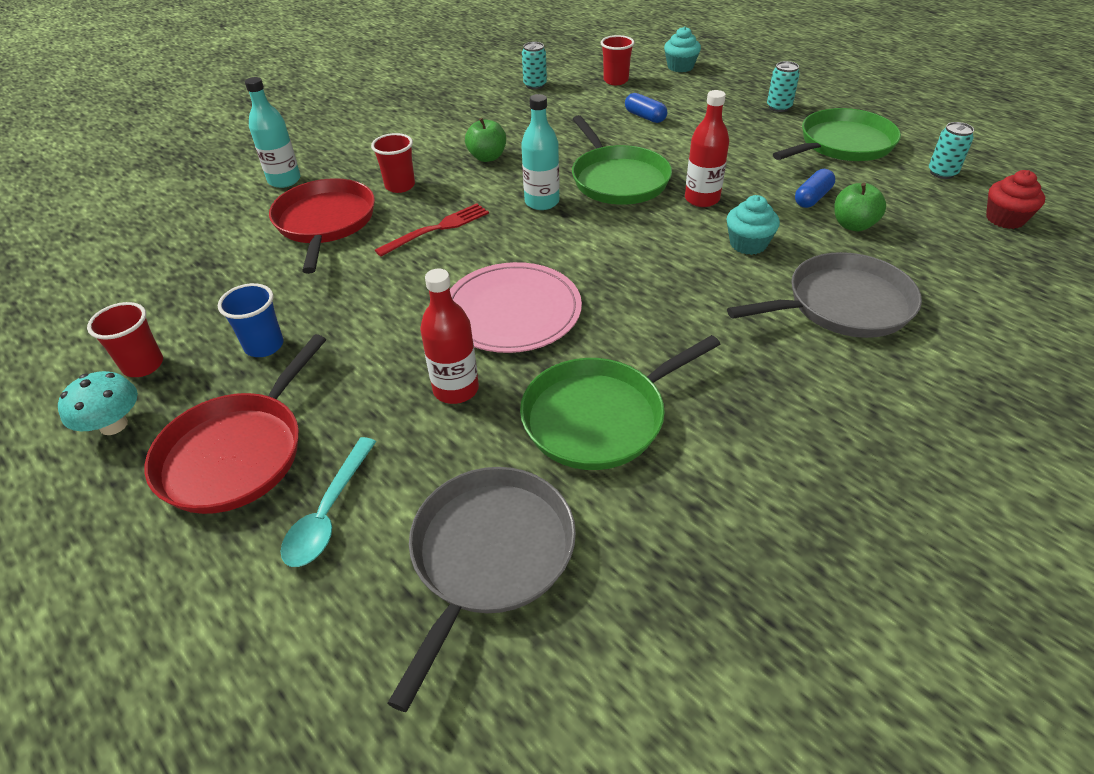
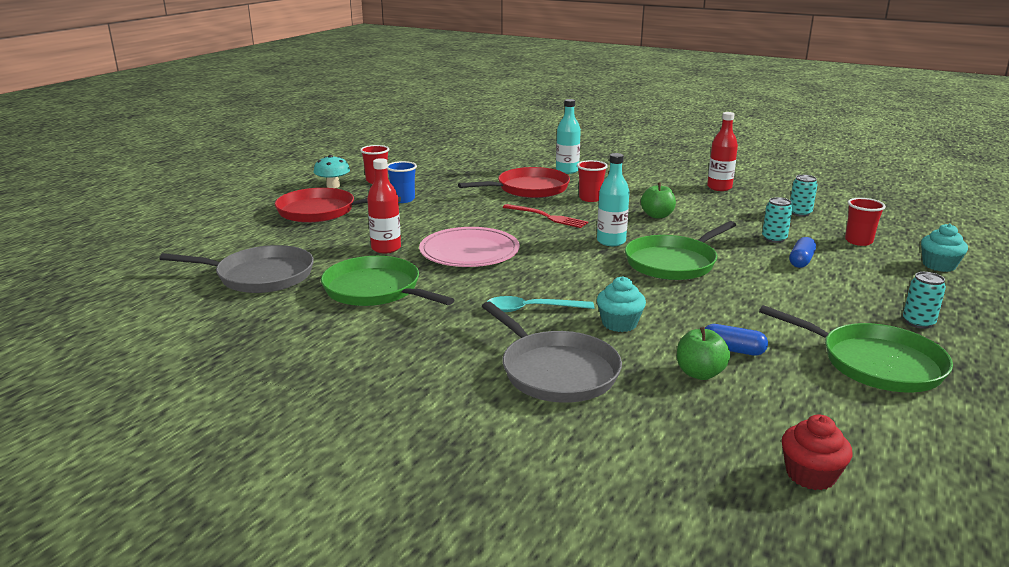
camera: 70 degrees right, 20 degrees down
(328, 513) = (285, 237): turquoise spoon -> turquoise spoon (532, 309)
(702, 199) = (676, 298): red bottle -> red bottle (719, 187)
(942, 173) = (883, 431): turquoise can -> turquoise can (774, 239)

